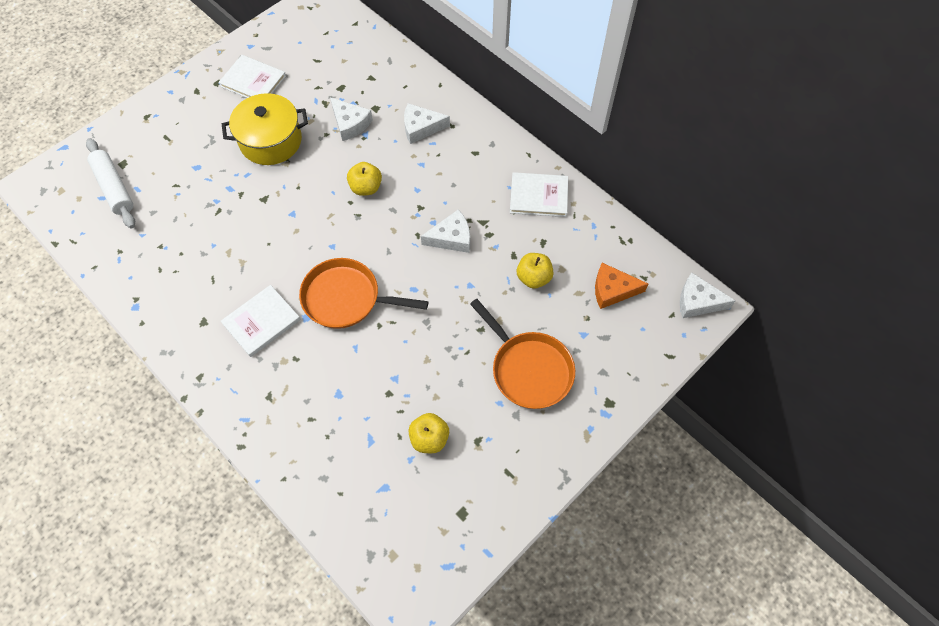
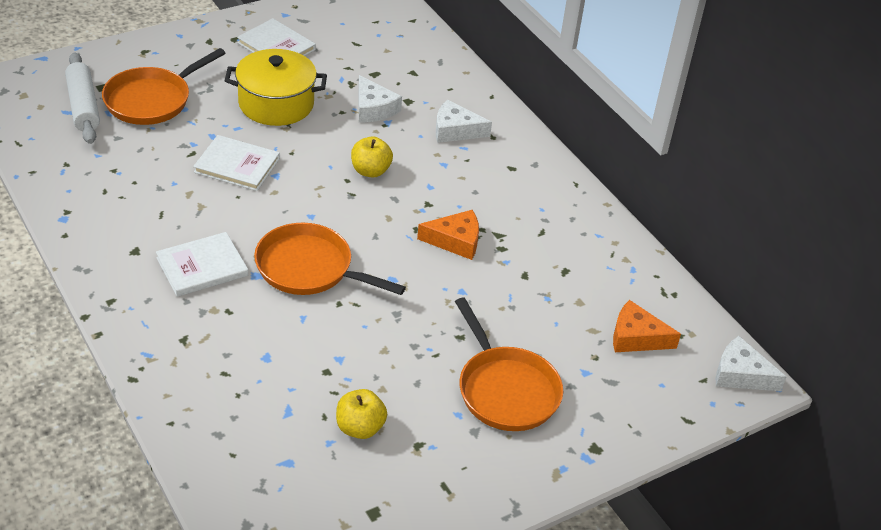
camera: 10 degrees right, 20 degrees down
(169, 165) = (152, 100): none -> orange pan
(451, 237) = (455, 241): white cheese -> orange cheese
(533, 278) = (542, 302): yellow apple -> none
(538, 196) = (574, 226): white book -> white book (237, 165)

